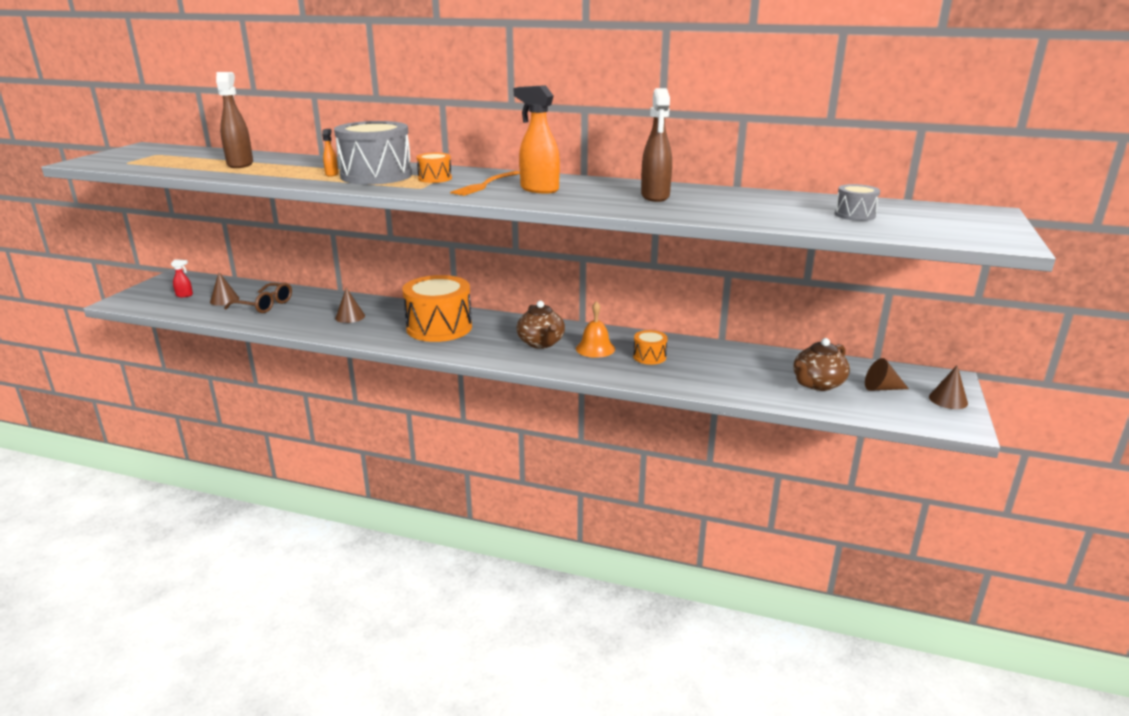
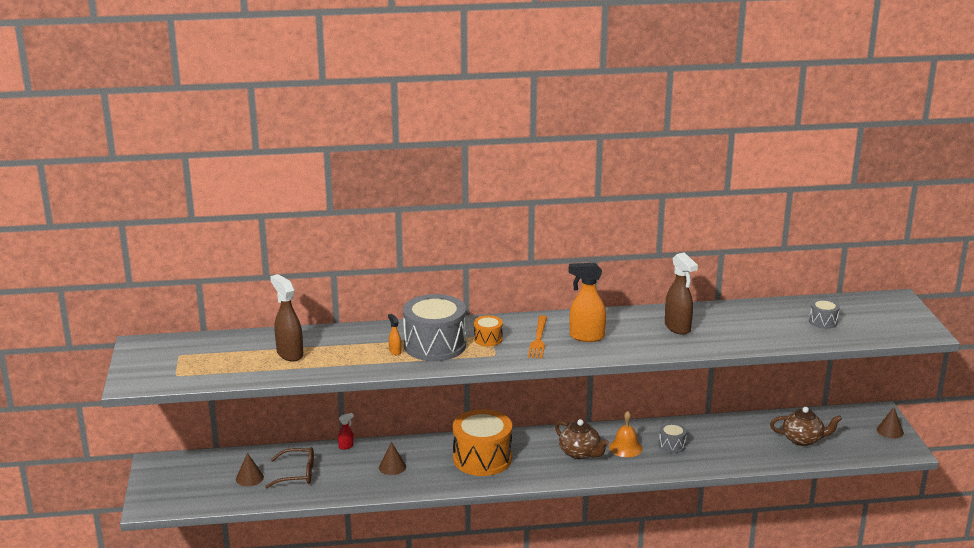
camera: 25 degrees left, 0 degrees up
(184, 295) = (202, 482): red spray bottle -> red spray bottle (346, 446)
(649, 357) = (672, 445): orange drum -> grey drum
(817, 384) = (803, 439): brown teapot -> brown teapot turned 105 degrees counterclockwise
(881, 388) = (844, 432): brown cone -> none

